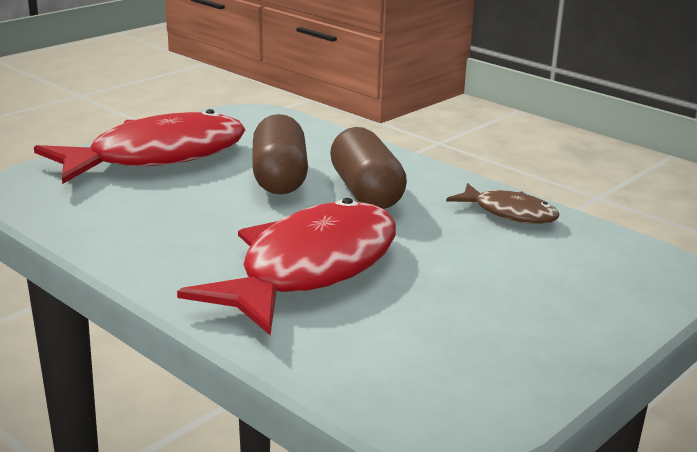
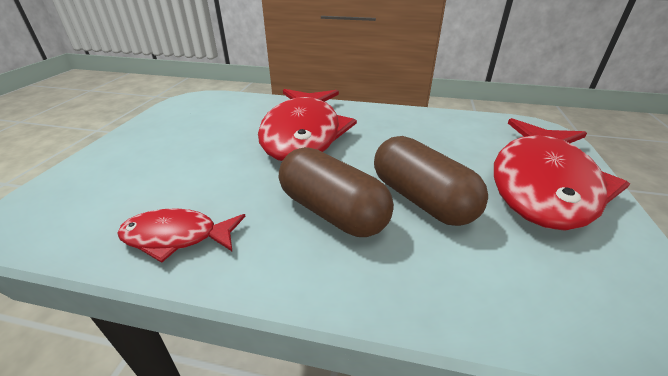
camera: 150 degrees right, 10 degrees up
(509, 213) = (177, 237): brown fish -> red fish

